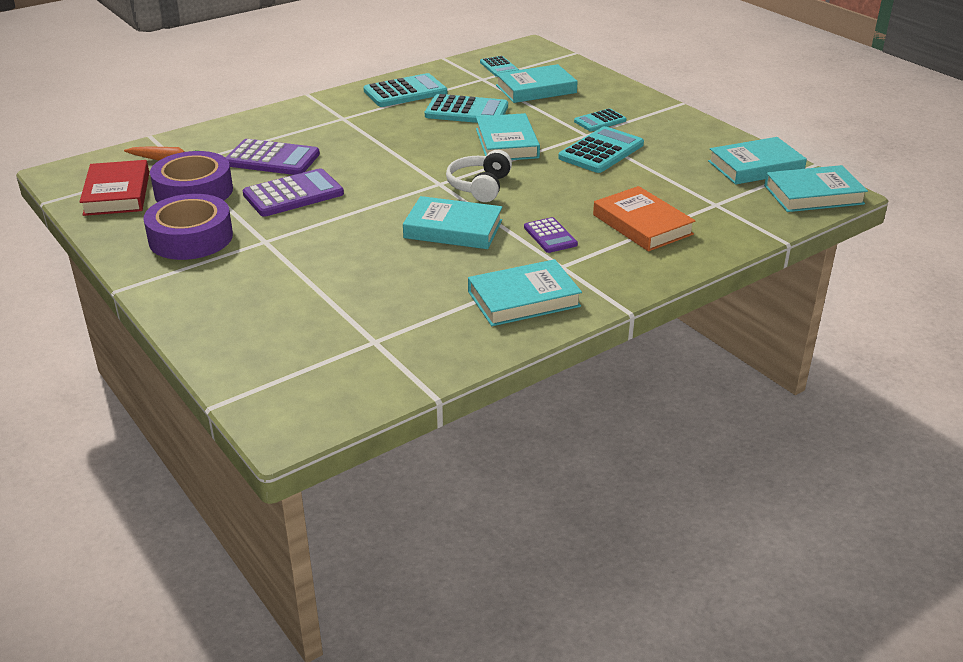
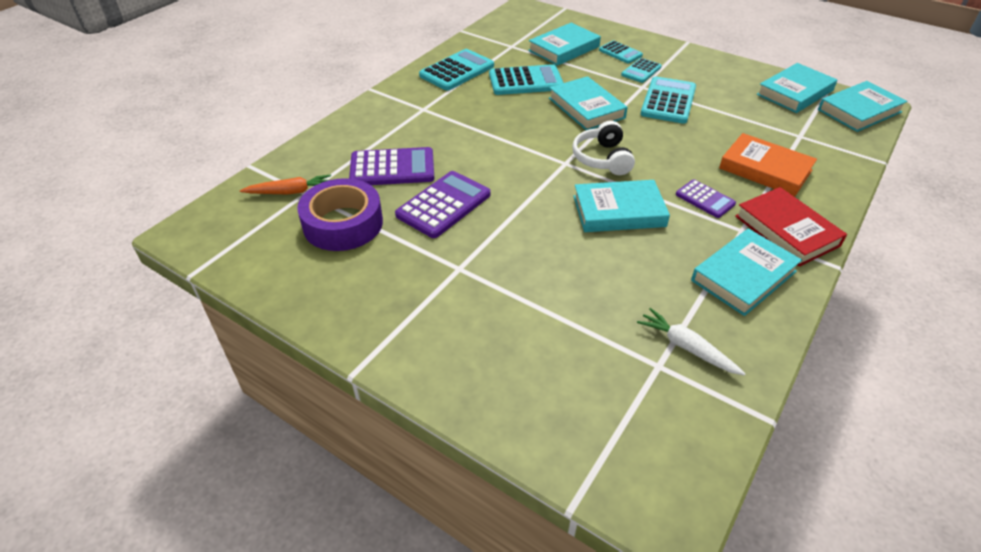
camera: 20 degrees left, 10 degrees up
(117, 193) = (264, 245): red book -> red book (786, 231)
(191, 238) = (382, 283): purple tape -> none
(413, 335) = (687, 347): none -> white carrot
(499, 67) = (516, 32): turquoise calculator -> turquoise calculator (620, 53)

